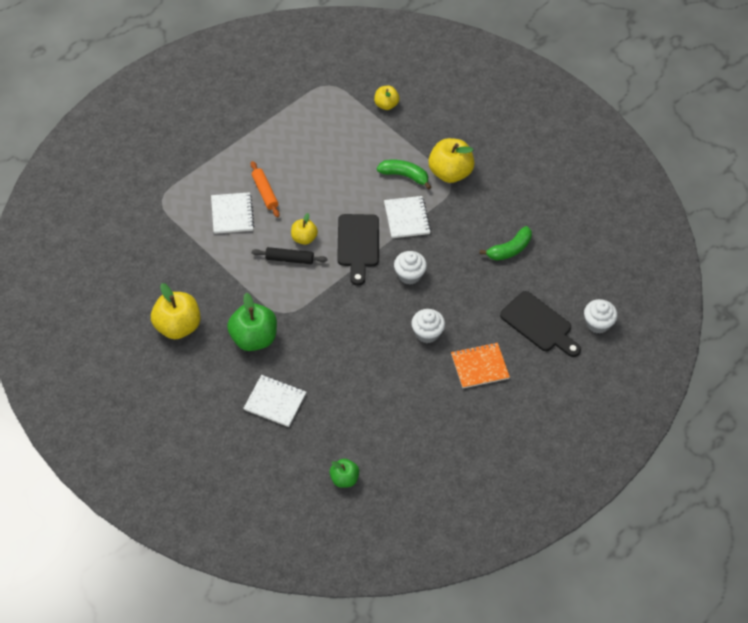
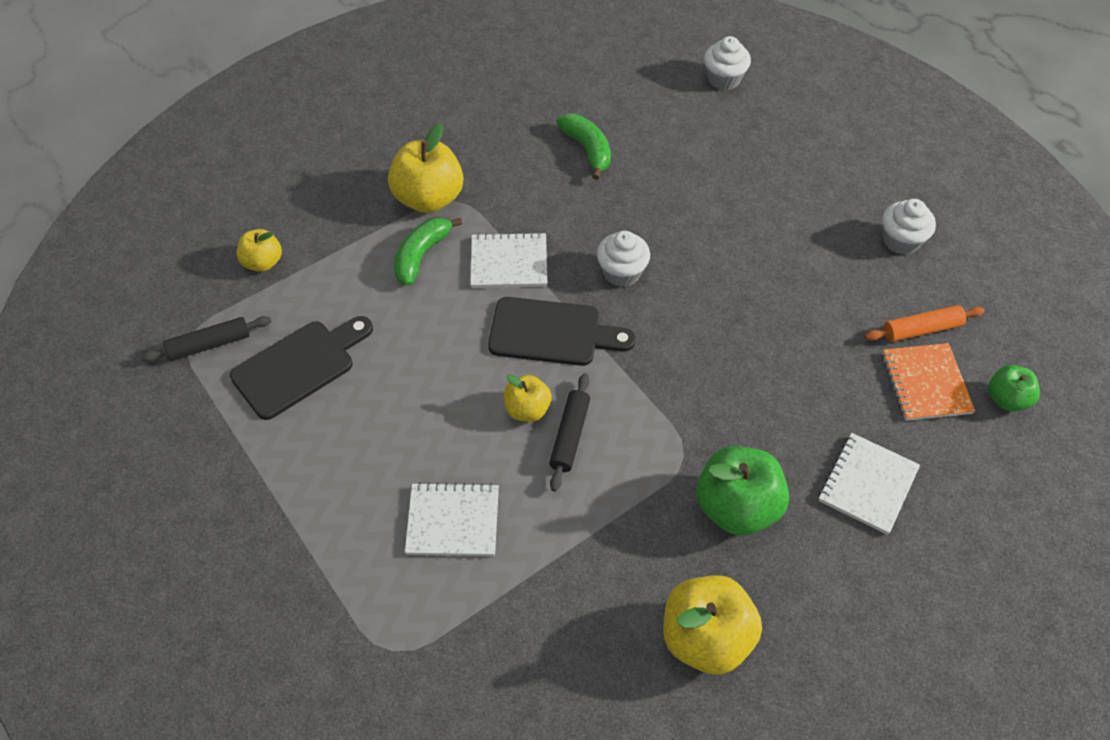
camera: 80 degrees left, 0 degrees up
(265, 192) = (413, 462): orange rolling pin -> orange rolling pin (921, 329)
(326, 94) = (209, 344): none -> black rolling pin
(427, 333) = (733, 263): white cupcake -> white cupcake (901, 240)
(479, 366) = (794, 210): orange notebook -> orange notebook (925, 383)
(539, 324) = (722, 137): black cutting board -> black cutting board (299, 366)

